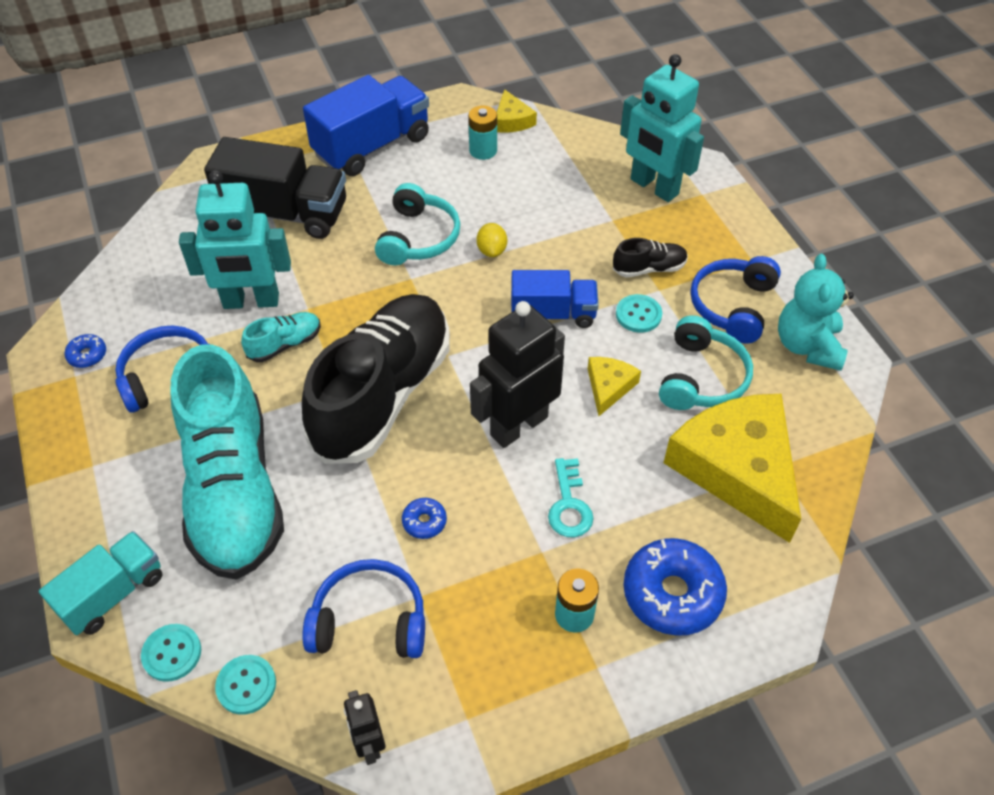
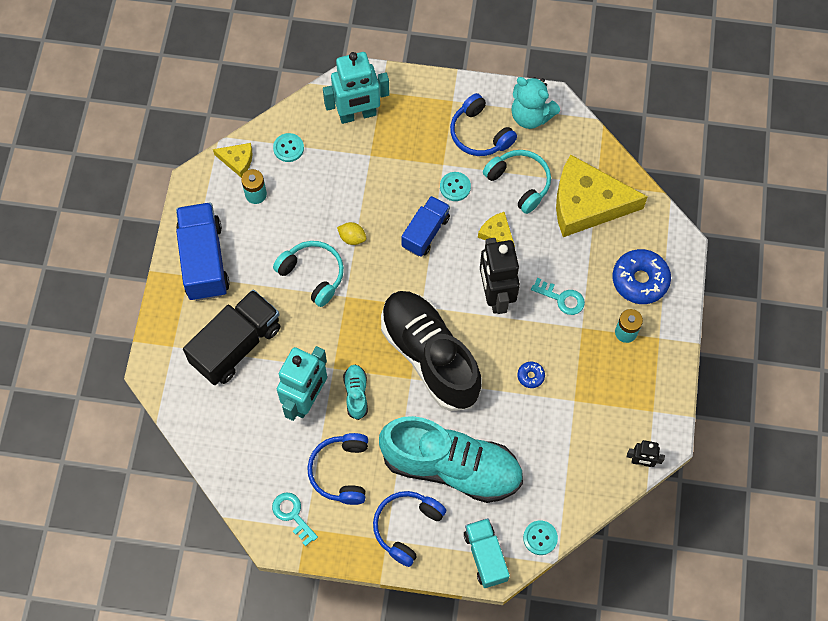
camera: 60 degrees left, 15 degrees up
(87, 355) = (292, 515): blue donut -> turquoise key
(246, 685) = (579, 507): turquoise button -> turquoise button (288, 148)
(369, 621) = (575, 432): blue headphones -> blue headphones (407, 527)
(649, 268) = (423, 159): black shoe -> none

